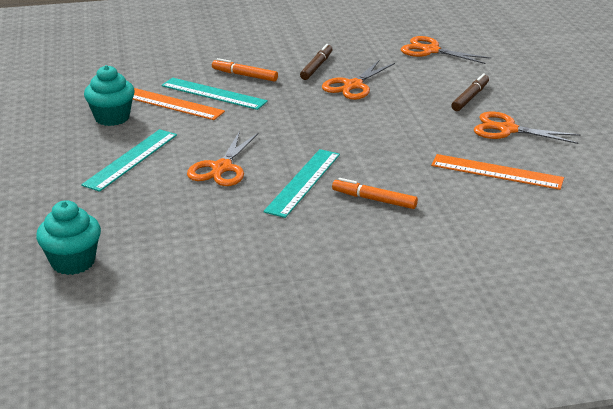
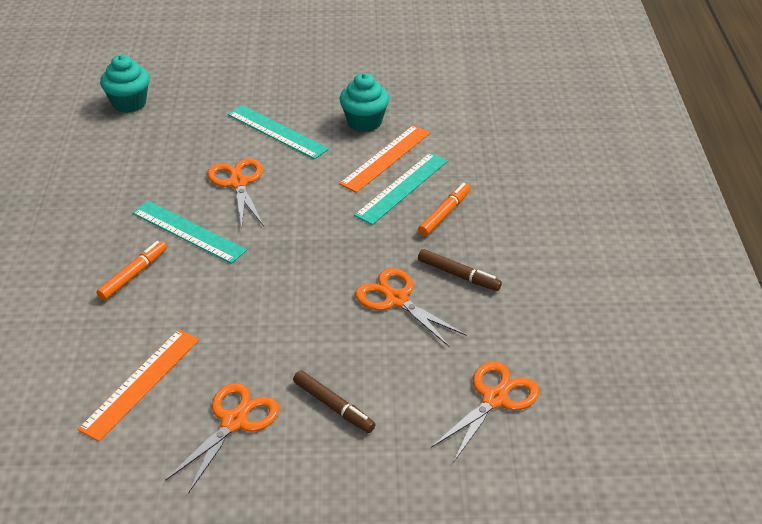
camera: 100 degrees right, 10 degrees up
(221, 168) = (238, 183): orange scissors -> orange scissors turned 45 degrees clockwise

